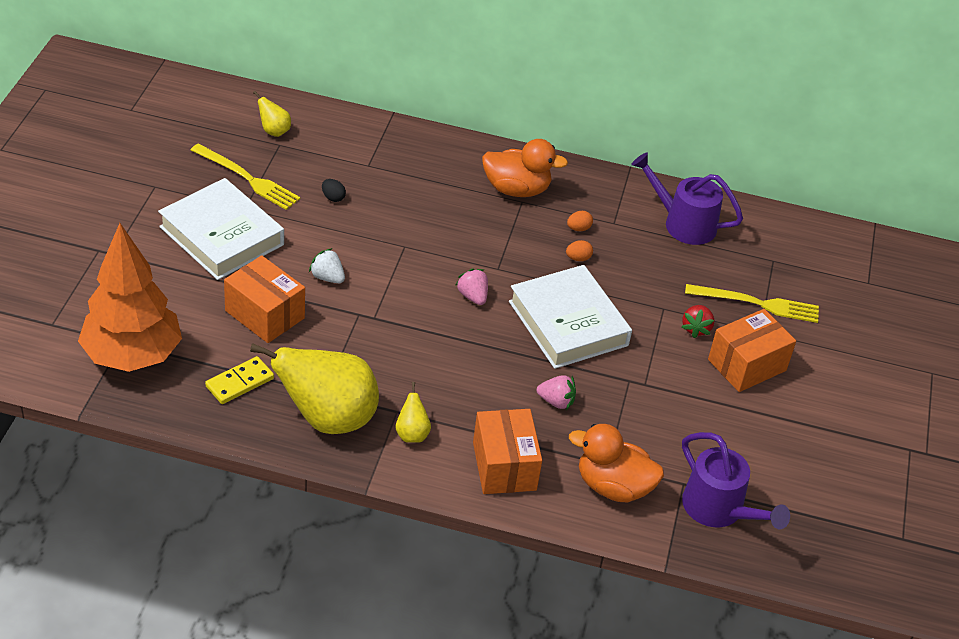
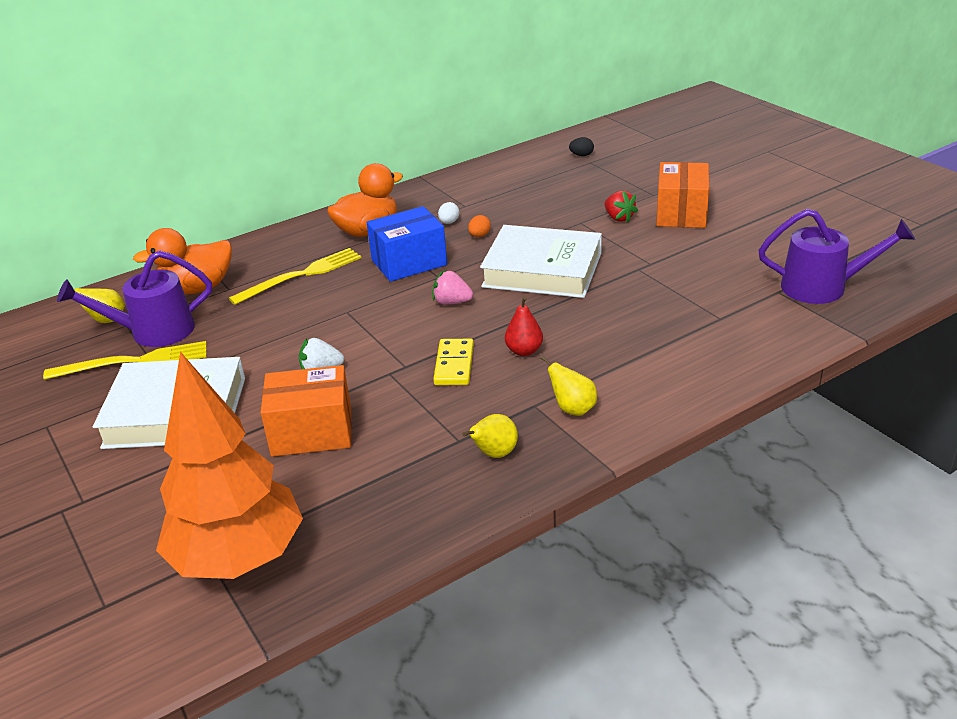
camera: 40 degrees left, 10 degrees down
(240, 382) = (377, 492): yellow domino -> yellow domino (454, 365)
(327, 418) = (494, 454): yellow pear -> yellow pear, size x0.43
(333, 198) = (234, 324): black egg -> black egg (581, 155)
(453, 371) = (524, 351): none -> red pear
(499, 240) = (409, 262): none -> blue box
(504, 466) = (668, 373): orange box -> none
(556, 401) = (622, 313): pink strawberry -> none
(578, 228) = (449, 222): orange egg -> white egg
(613, 486) = (749, 326): orange duck -> orange duck (197, 289)
(682, 223) = (506, 179): purple watering can -> purple watering can (153, 332)
(757, 304) = (624, 184): yellow fork -> yellow fork (301, 275)

